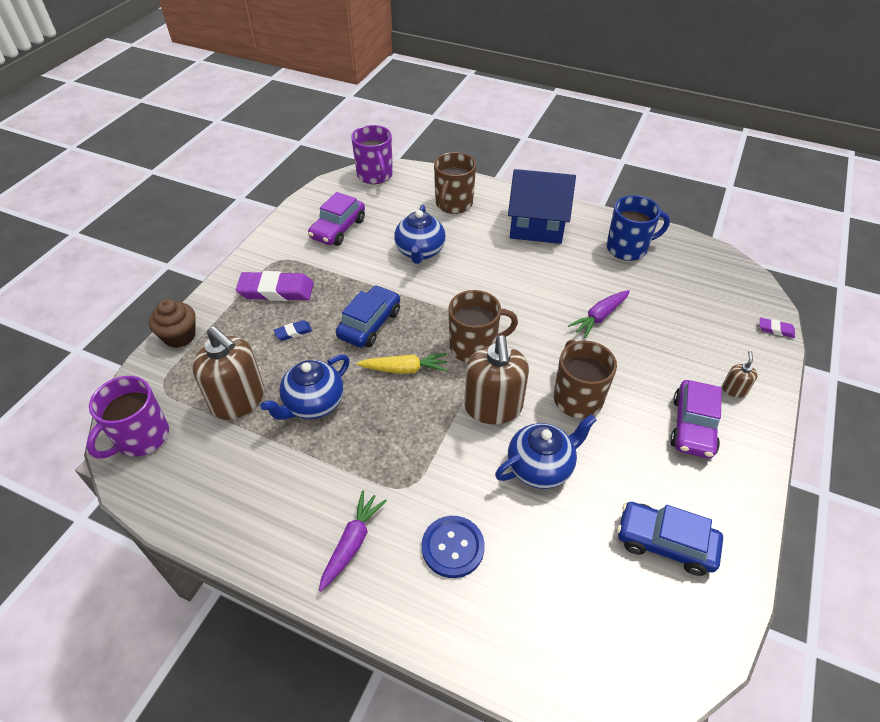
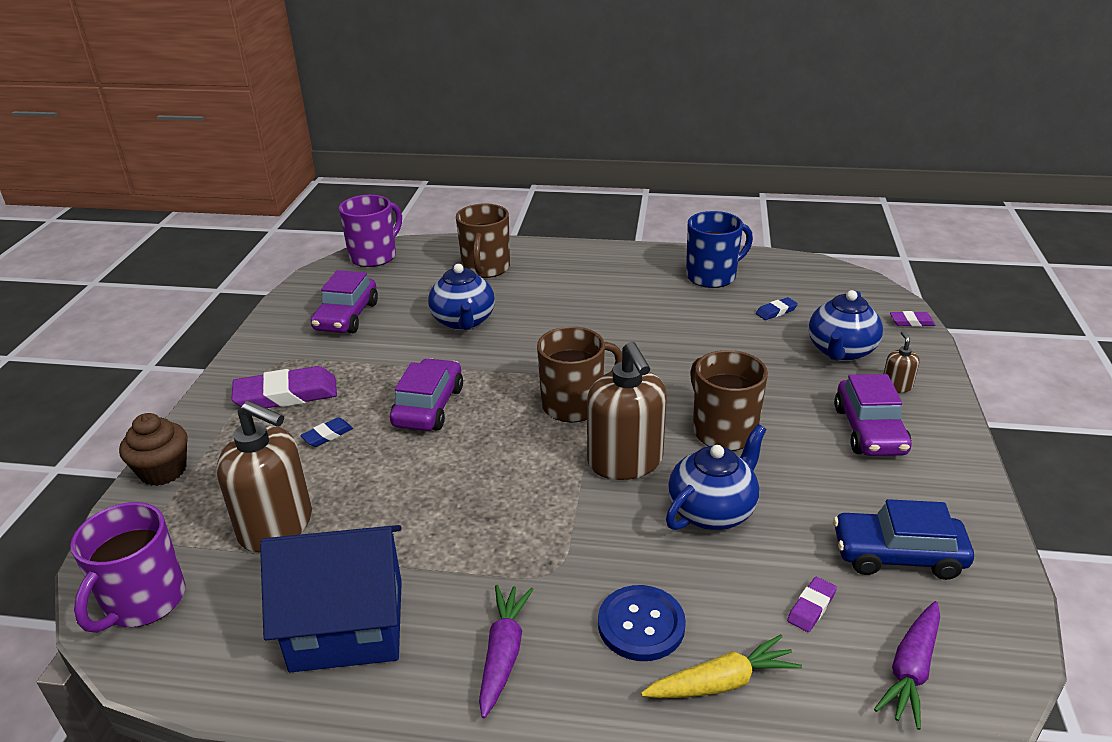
camera: 15 degrees left, 15 degrees down
(313, 404) = (386, 508): blue teapot -> blue teapot (840, 351)
(370, 324) = (429, 407): blue car -> purple car
(375, 175) = (374, 256): purple mug -> purple mug turned 105 degrees counterclockwise
(404, 369) = (494, 445): yellow carrot -> yellow carrot (721, 682)
(537, 225) = (596, 272): blue house -> blue house (347, 625)
(580, 568) = (811, 607): none -> purple eraser
(599, 317) = (711, 346): purple carrot -> purple carrot (911, 669)
(666, 294) = (776, 311): none -> blue eraser

